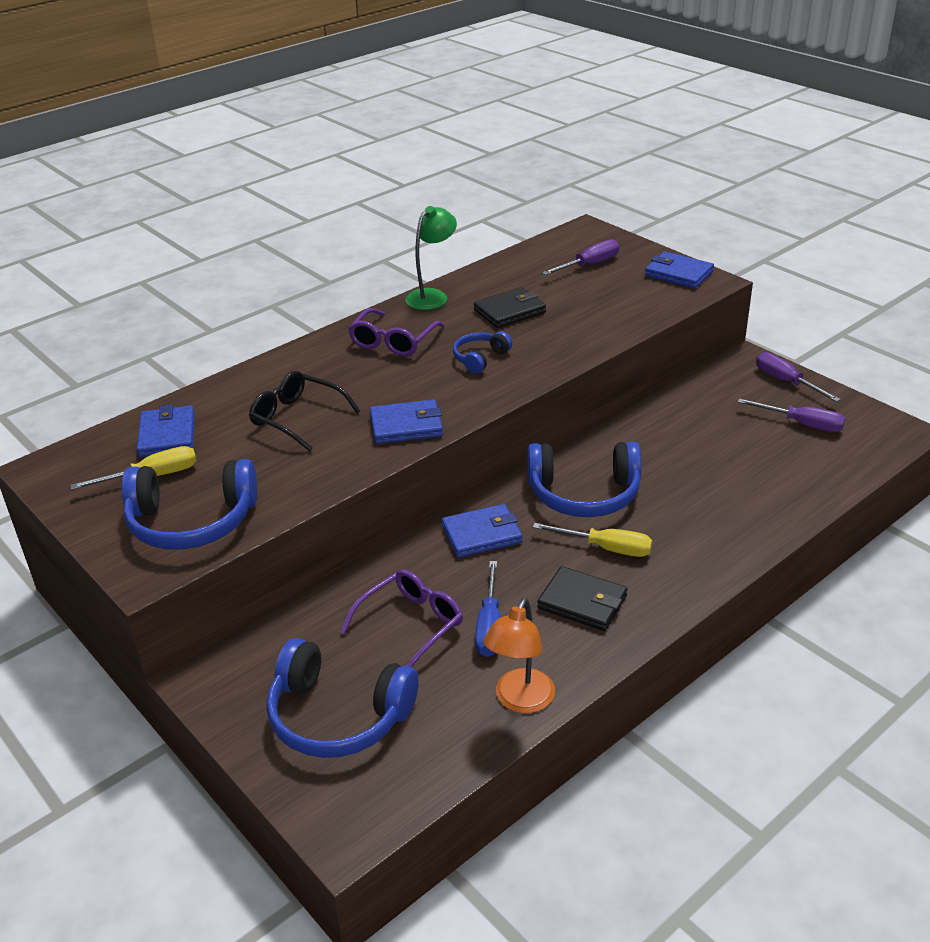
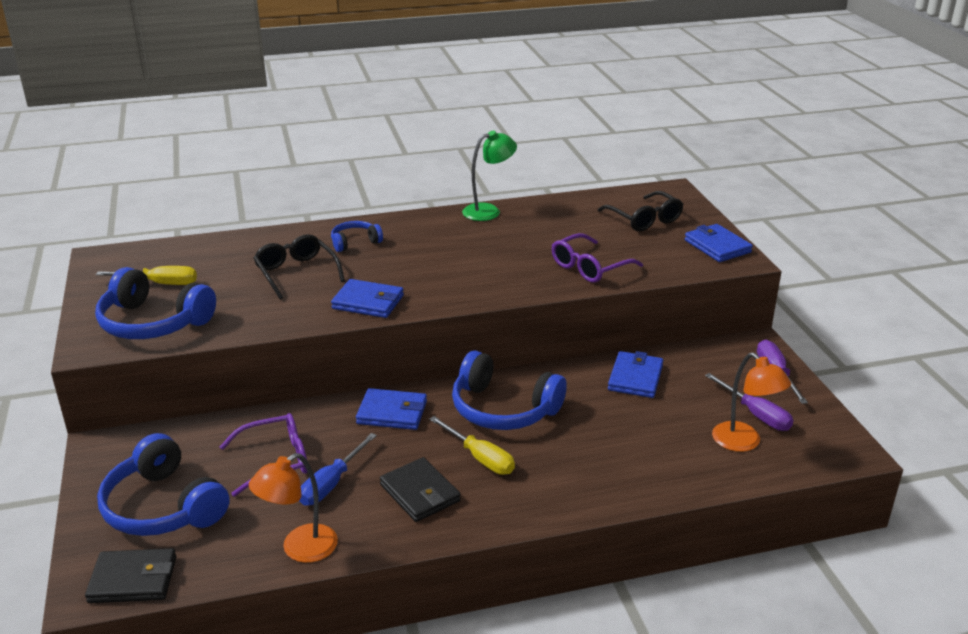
camera: 25 degrees right, 5 degrees down
(167, 435) = (198, 258): blue wallet -> blue wallet (635, 378)
(393, 341) = (423, 237): purple glasses -> purple glasses (589, 267)
(480, 358) = (477, 268): blue headphones -> blue headphones (355, 242)
(509, 311) = (538, 239): black wallet -> black wallet (133, 580)
(589, 265) = (644, 219): purple screwdriver -> black glasses
(814, 453) = (744, 442): none -> orange lamp

